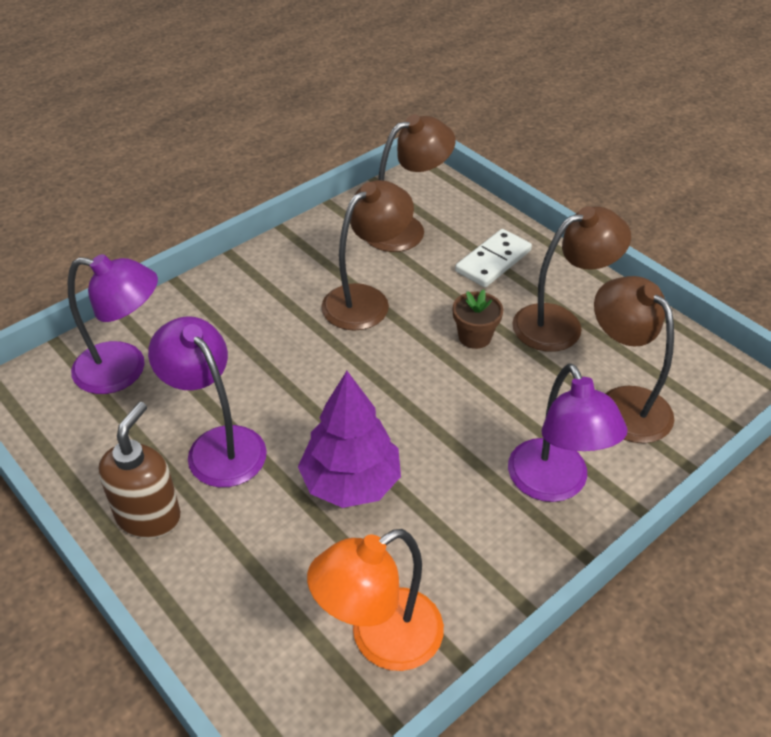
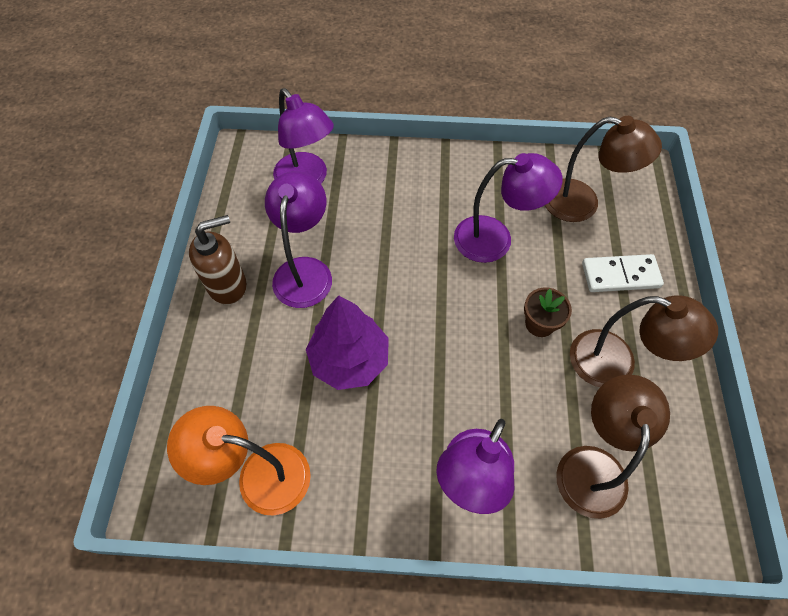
camera: 45 degrees right, 15 degrees up
(366, 300) = (495, 239): brown lamp -> purple lamp

